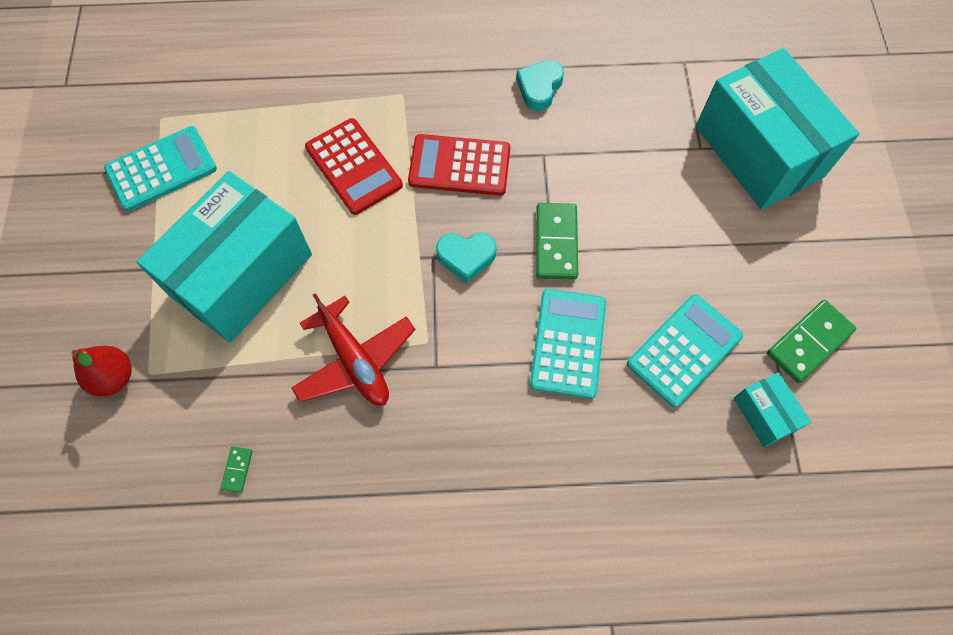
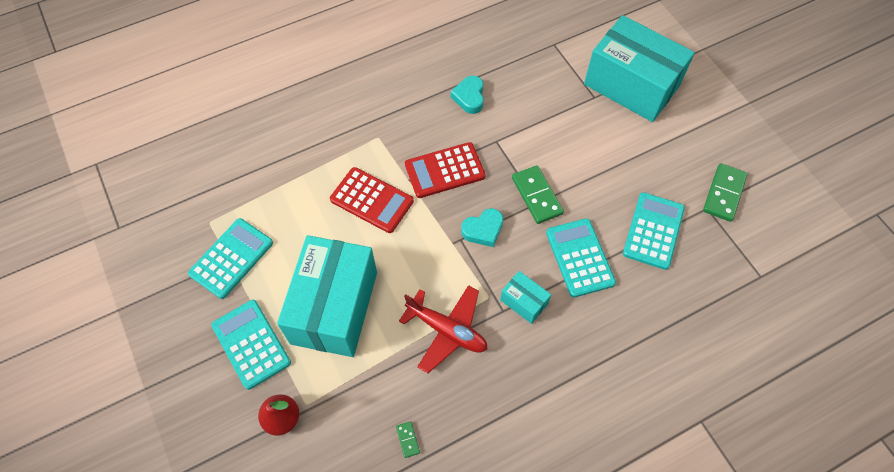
camera: 25 degrees left, 5 degrees down
(128, 276) = (251, 344): none -> turquoise calculator
(764, 414) = (721, 249): turquoise box -> turquoise box (524, 302)

